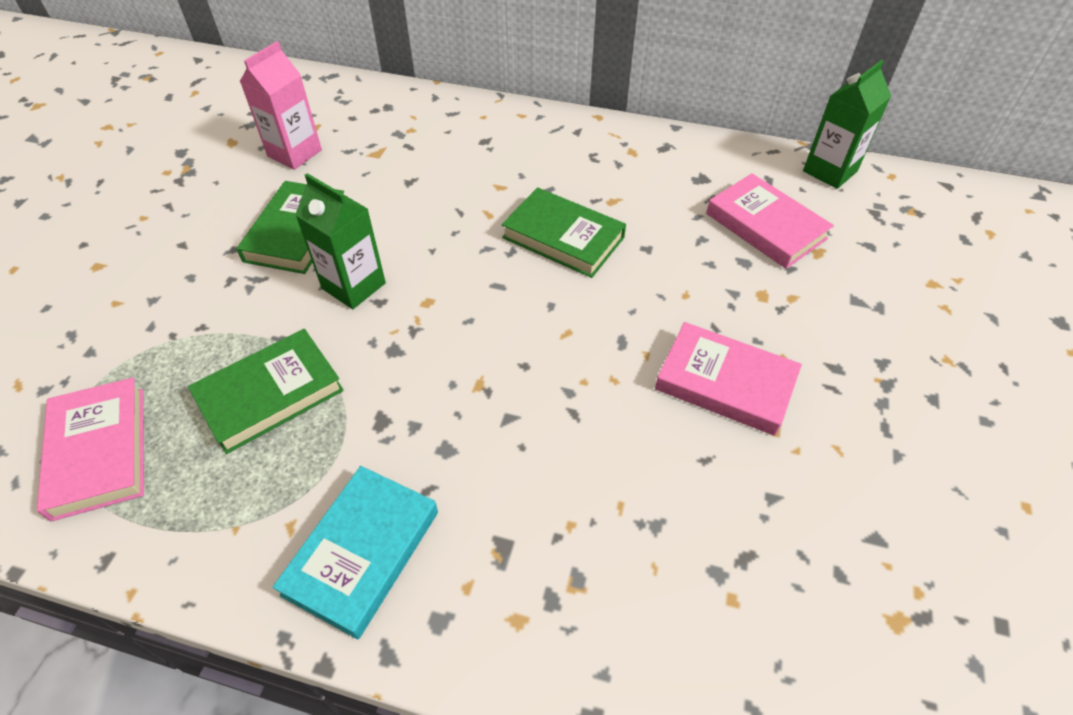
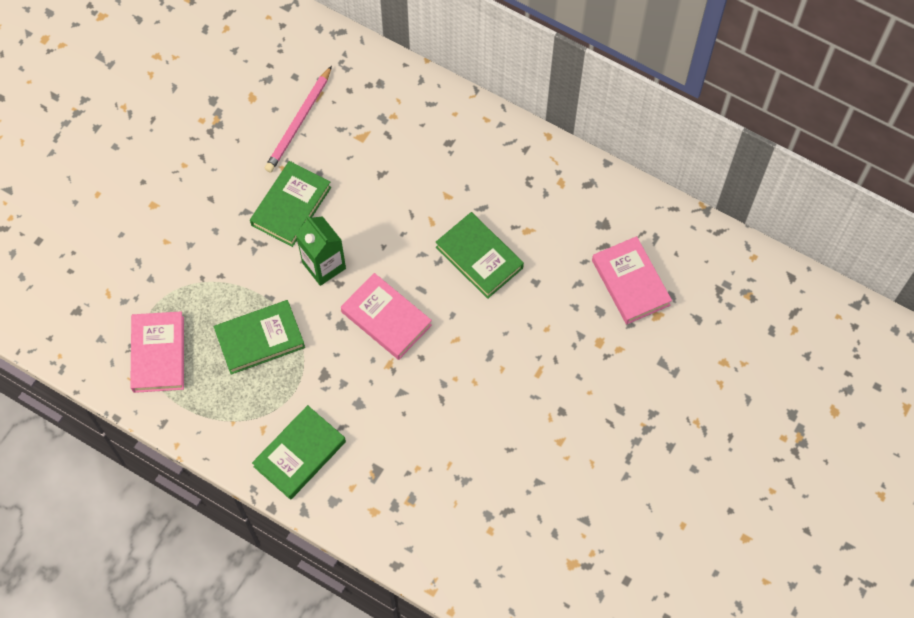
camera: 15 degrees right, 15 degrees up
(294, 153) = (299, 122): pink carton -> pink pencil
(362, 553) = (300, 454): turquoise book -> green book
(725, 383) = (543, 402): pink book -> pink book (386, 318)
(830, 171) = (707, 241): green carton -> none

